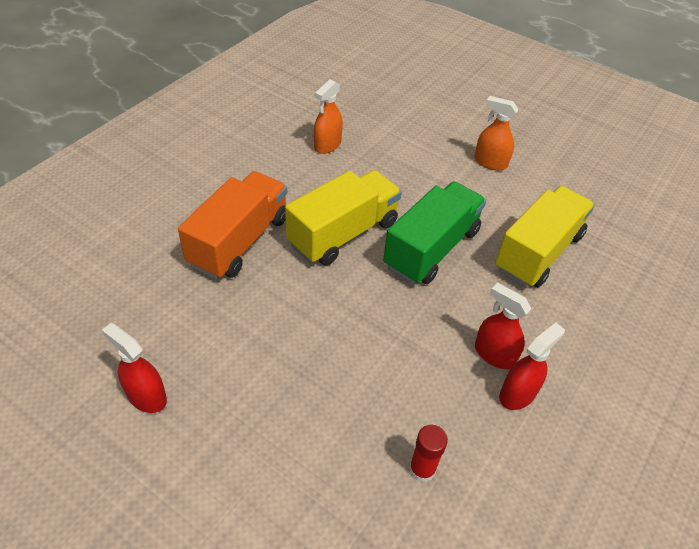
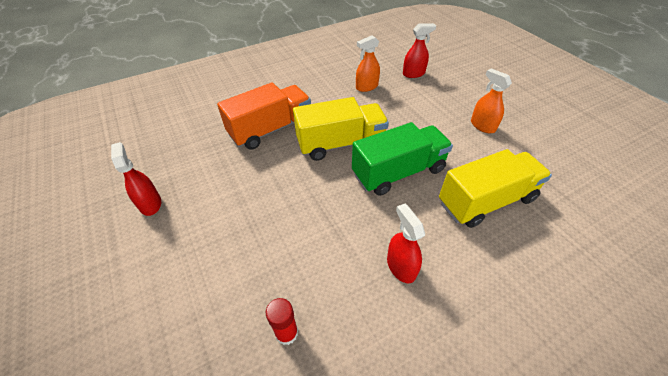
camera: 30 degrees right, 0 degrees up
(517, 394) = (402, 306): red spray bottle -> red spray bottle (413, 74)

